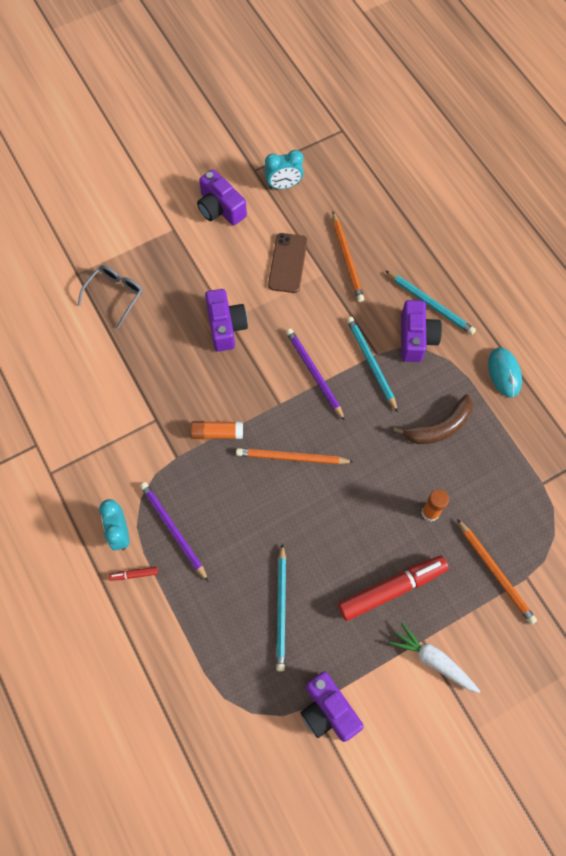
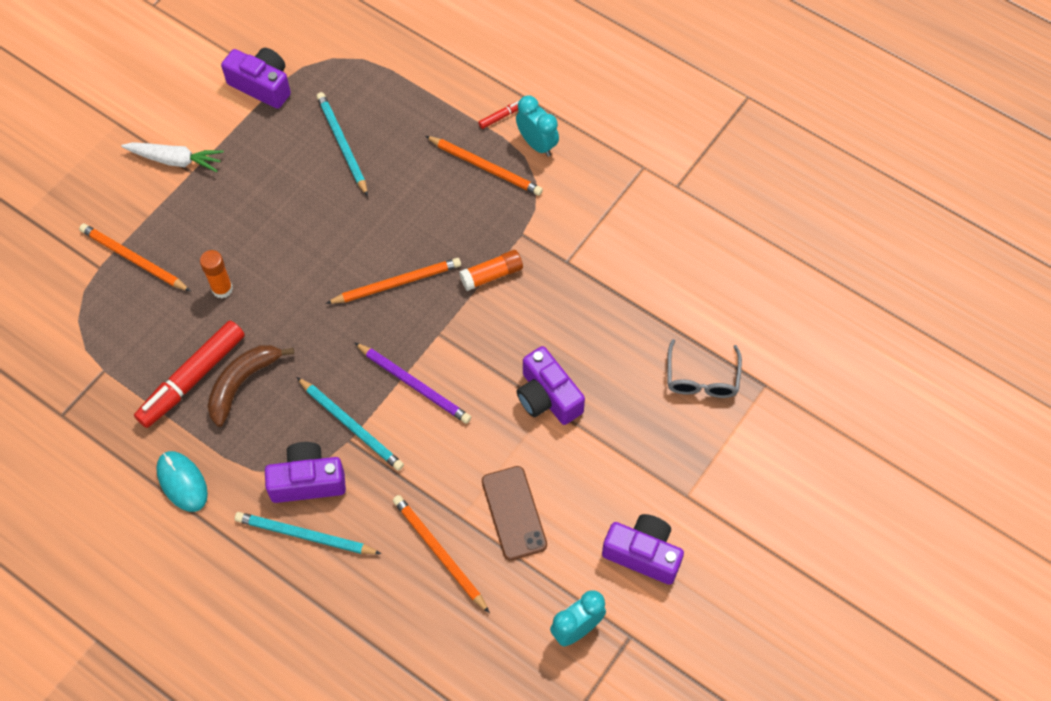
camera: 155 degrees right, 5 degrees down
(173, 530) = (485, 167): purple pencil -> orange pencil
(392, 589) = (238, 203): red marker -> red marker (192, 379)
(416, 338) = (307, 481): purple camera -> purple camera turned 105 degrees clockwise

